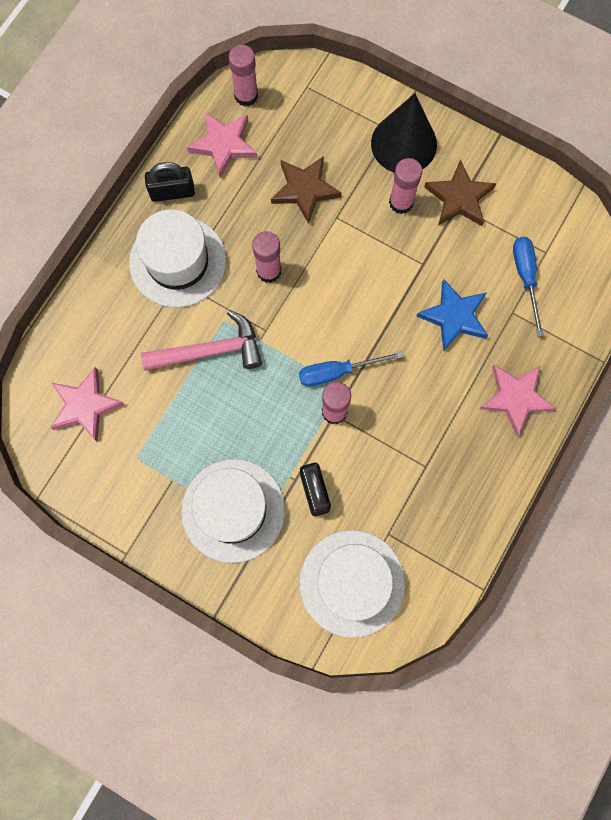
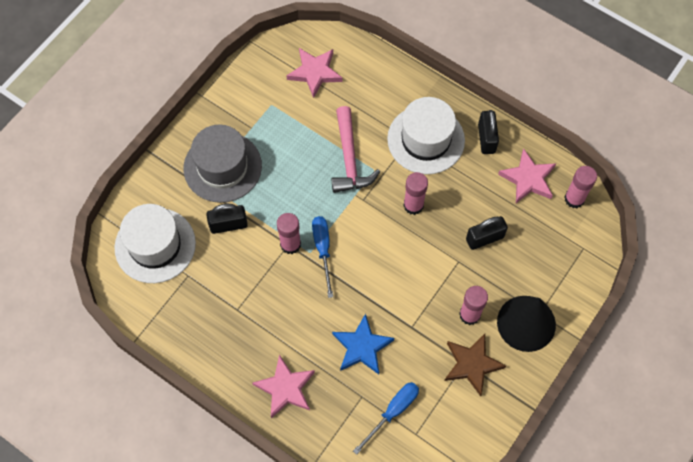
camera: 95 degrees right, 10 degrees down
(233, 510) = (222, 167): white hat -> grey hat
(305, 190) = (484, 238): brown star -> black padlock
(525, 278) = (392, 412): blue screwdriver -> blue screwdriver turned 45 degrees counterclockwise

